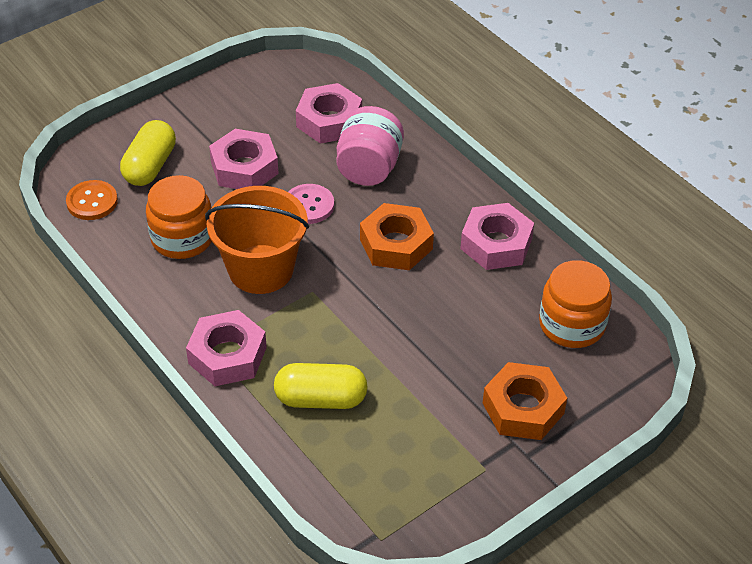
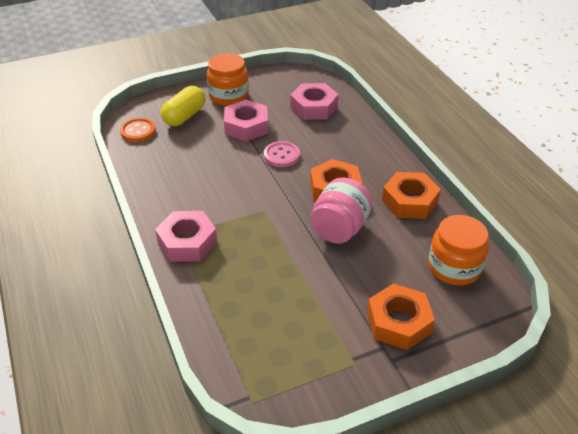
camera: 15 degrees right, 5 degrees down
(182, 238) = (187, 162): orange jar -> orange jar (229, 96)
(261, 269) = (233, 190): orange bucket -> none
(321, 399) = (243, 285): yellow capsule -> none
(369, 168) = (331, 139): pink jar -> pink jar (339, 229)
(496, 244) = (409, 201): pink nut -> orange nut

